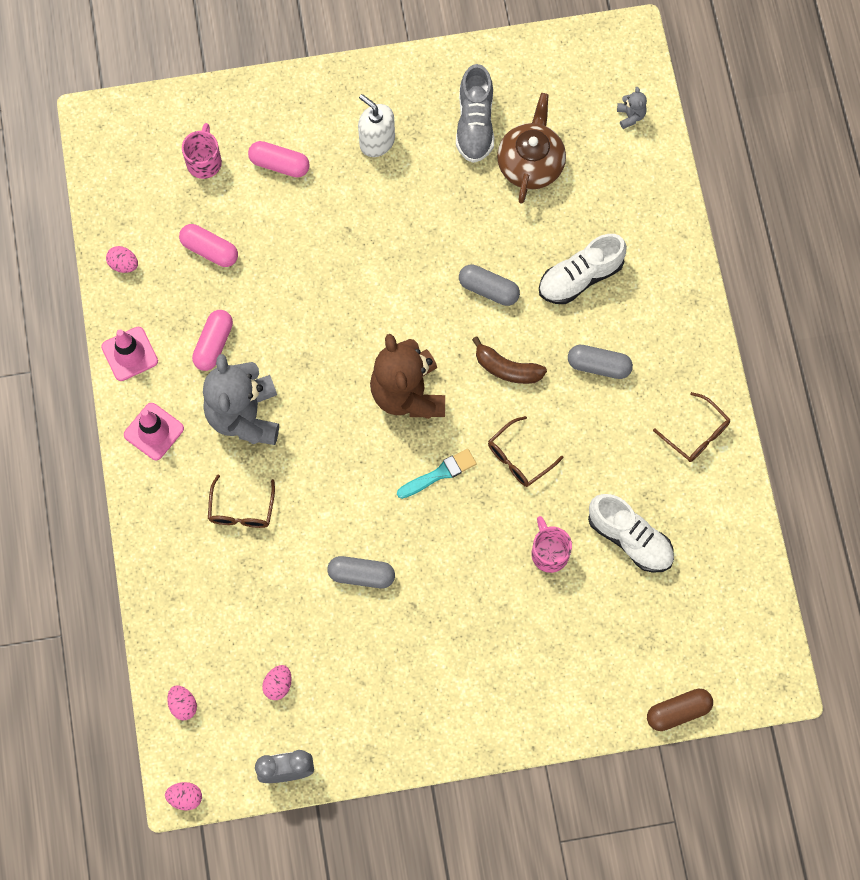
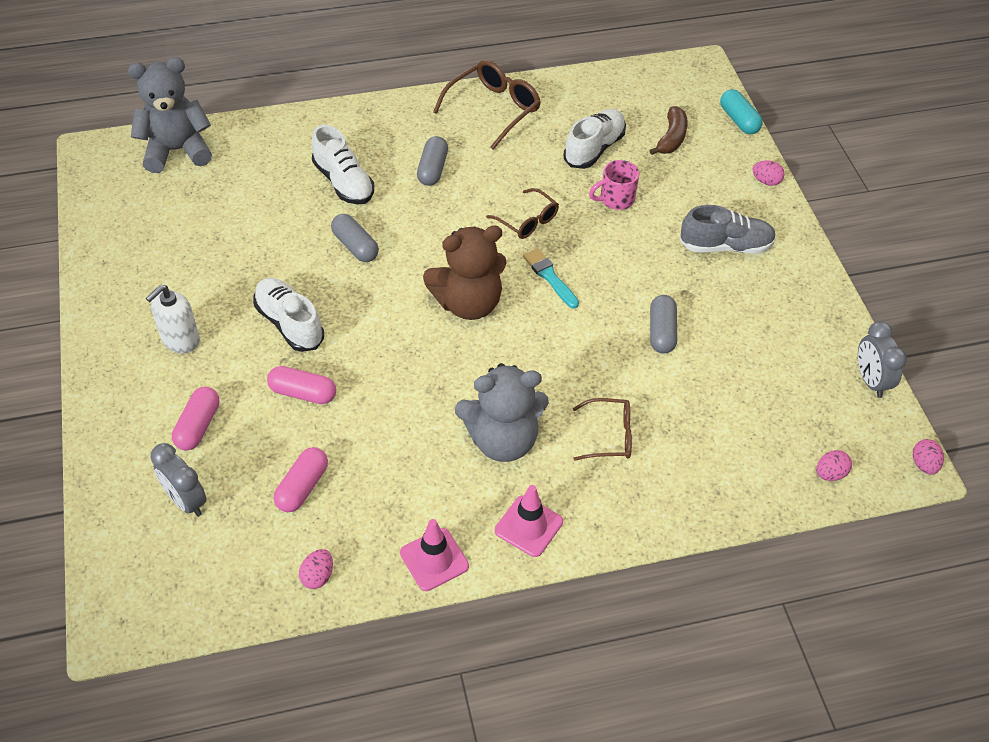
camera: 95 degrees left, 20 degrees down
(204, 161) = (186, 501): pink mug -> grey clock
(213, 344) = (419, 475): pink capsule -> pink capsule (303, 393)
(278, 685) = (787, 393): pink egg -> pink egg (766, 181)
(391, 233) = (289, 323): none -> white shoe
(475, 124) = (170, 261): grey shoe -> grey shoe (725, 246)
(488, 289) = (355, 246): grey capsule -> grey capsule turned 60 degrees counterclockwise
(507, 368) = (438, 231): brown banana -> brown banana (671, 138)
(530, 163) = (220, 219): brown teapot -> none
(630, 116) = (177, 150): grey teddy bear -> grey teddy bear, size x2.47
(678, 711) = (739, 120): brown capsule -> turquoise capsule
(696, 433) = (493, 109): brown glasses -> brown glasses, size x1.59

